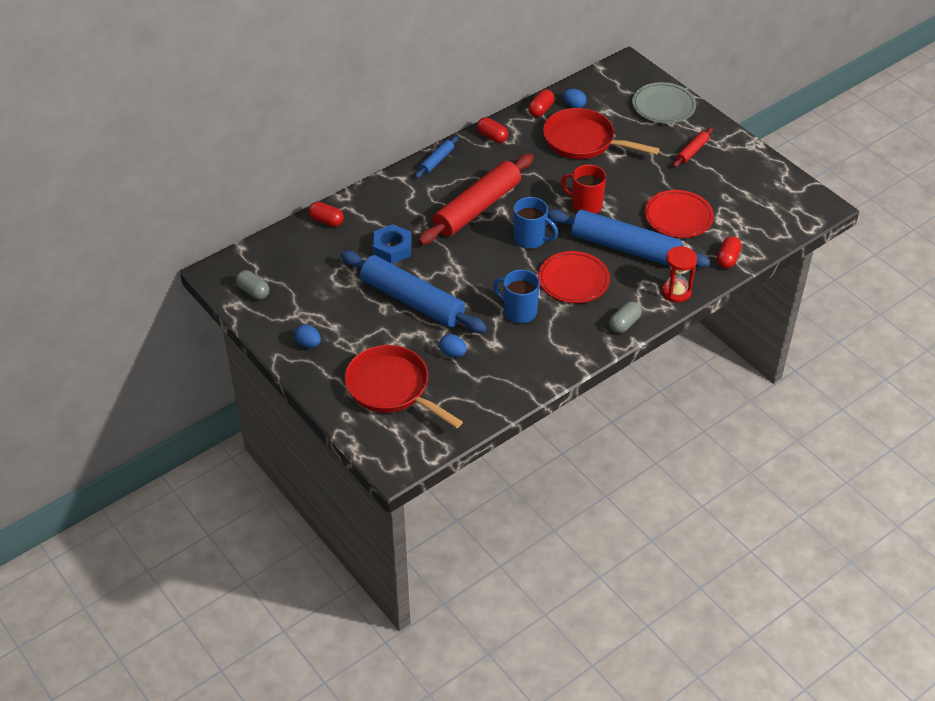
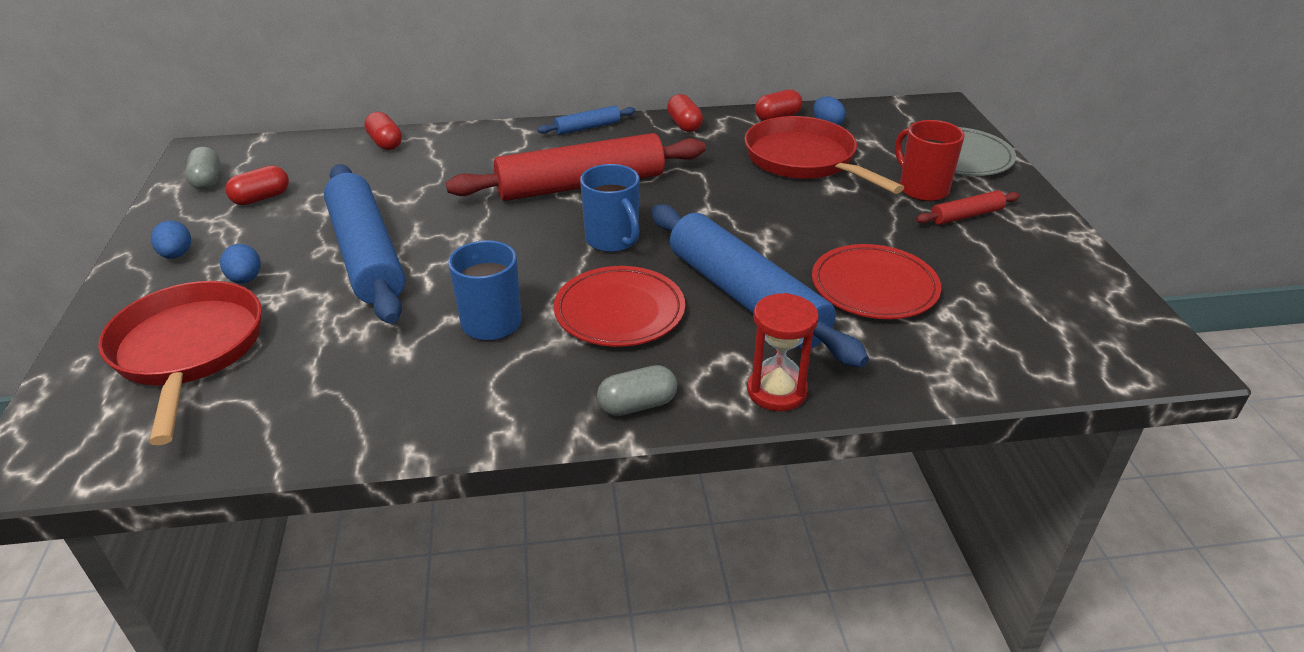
camera: 30 degrees right, 10 degrees down
(392, 248) = (421, 192): blue nut -> none
(453, 353) = (329, 339): blue egg -> blue egg (245, 279)
(585, 205) = (736, 227): red mug -> red mug (922, 189)
(727, 259) = (917, 375): red capsule -> red capsule (261, 198)

